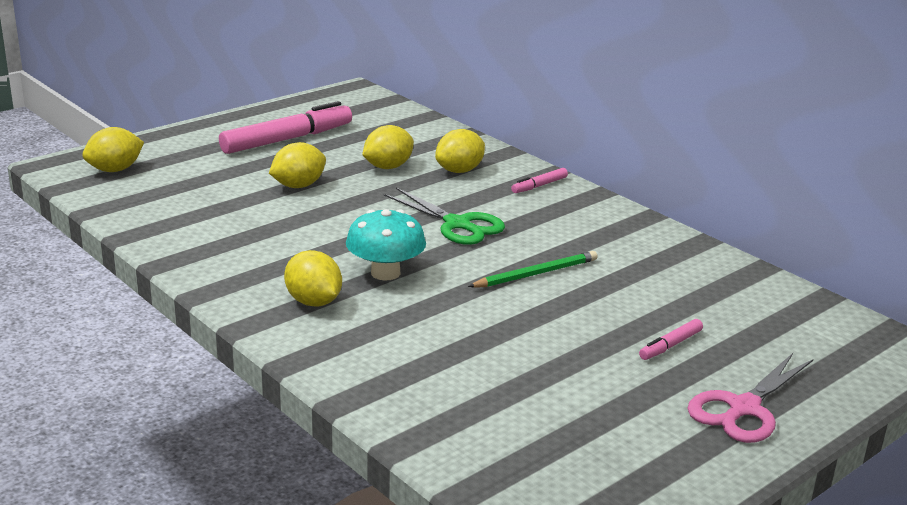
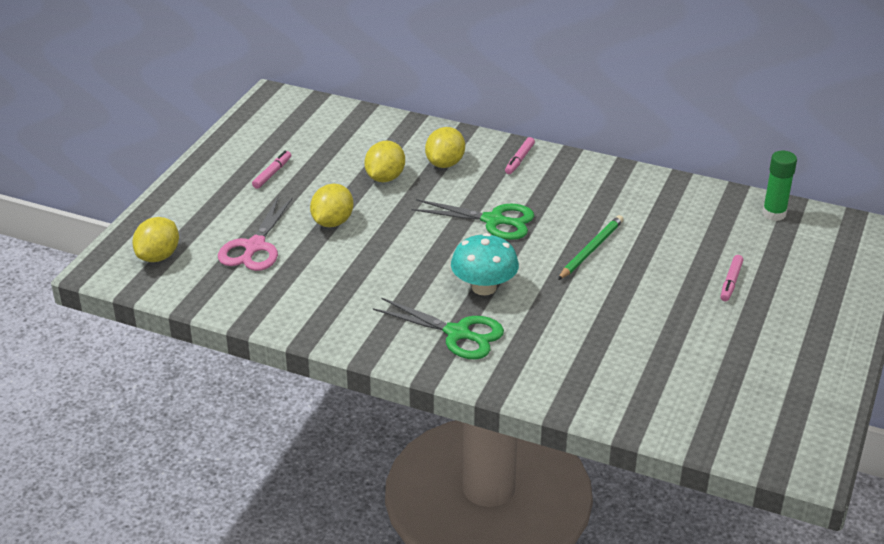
camera: 25 degrees left, 10 degrees up
(287, 139) = (272, 173): pink marker -> pink marker, size x0.45
(313, 302) = (457, 333): yellow lemon -> green scissors
(743, 408) = (813, 318): pink scissors -> pink scissors (254, 247)
(787, 300) = (774, 214): none -> green glue stick

